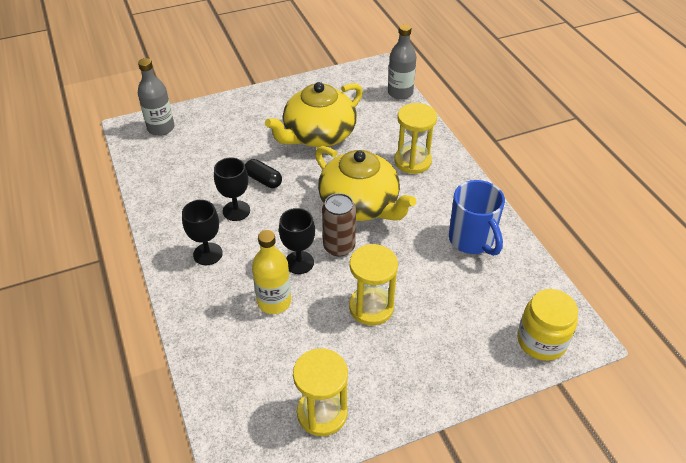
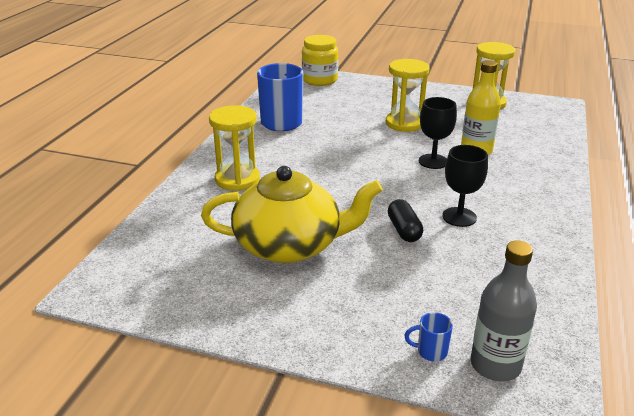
camera: 140 degrees left, 15 degrees down
(195, 119) = (430, 351): none -> blue mug
(208, 254) = (514, 197): black goblet -> none
(339, 246) = (388, 157): brown can -> none
(360, 204) = (333, 172): yellow teapot -> none
(400, 93) = (129, 244): grey bottle -> none

